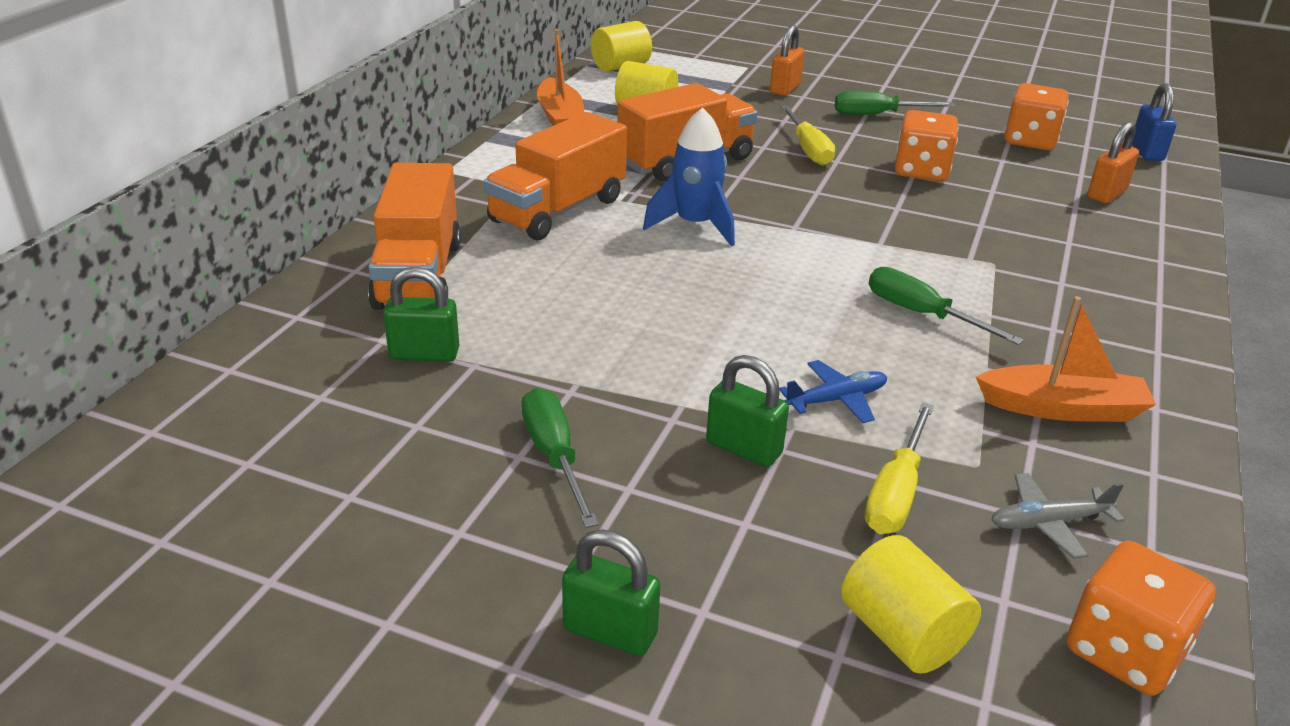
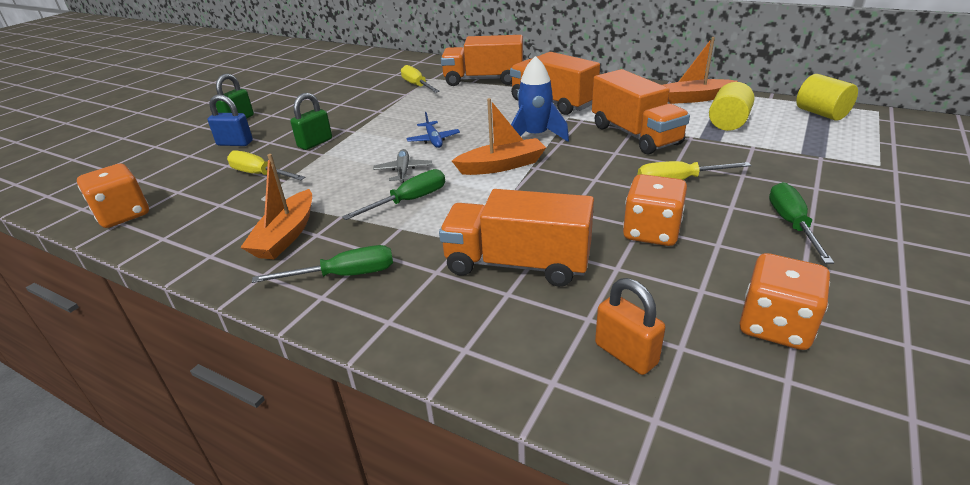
camera: 100 degrees right, 0 degrees up
(424, 354) = (417, 86): green padlock -> yellow screwdriver
(554, 456) = (335, 109): green screwdriver -> green screwdriver (344, 275)
(785, 89) = (829, 179): orange padlock -> none
(796, 249) = (502, 166): none -> orange boat
(836, 400) = (337, 166): blue plane -> blue plane (433, 140)
(902, 634) = (185, 167): yellow cylinder -> none
(1018, 237) = (517, 264): none -> orange truck
(1049, 523) = (206, 211): grey plane -> grey plane (403, 171)
(1146, 152) = (796, 449): blue padlock -> blue padlock (235, 143)

